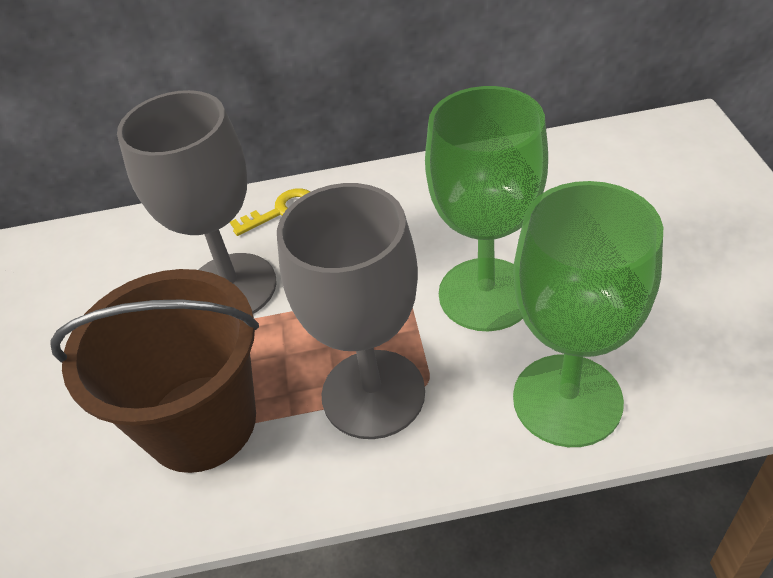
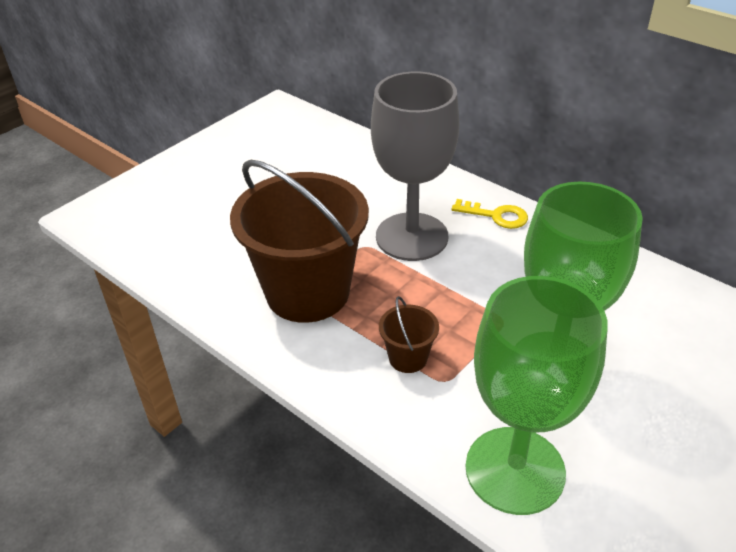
camera: 45 degrees right, 5 degrees down
(373, 394) = (408, 358): grey goblet -> brown bucket

